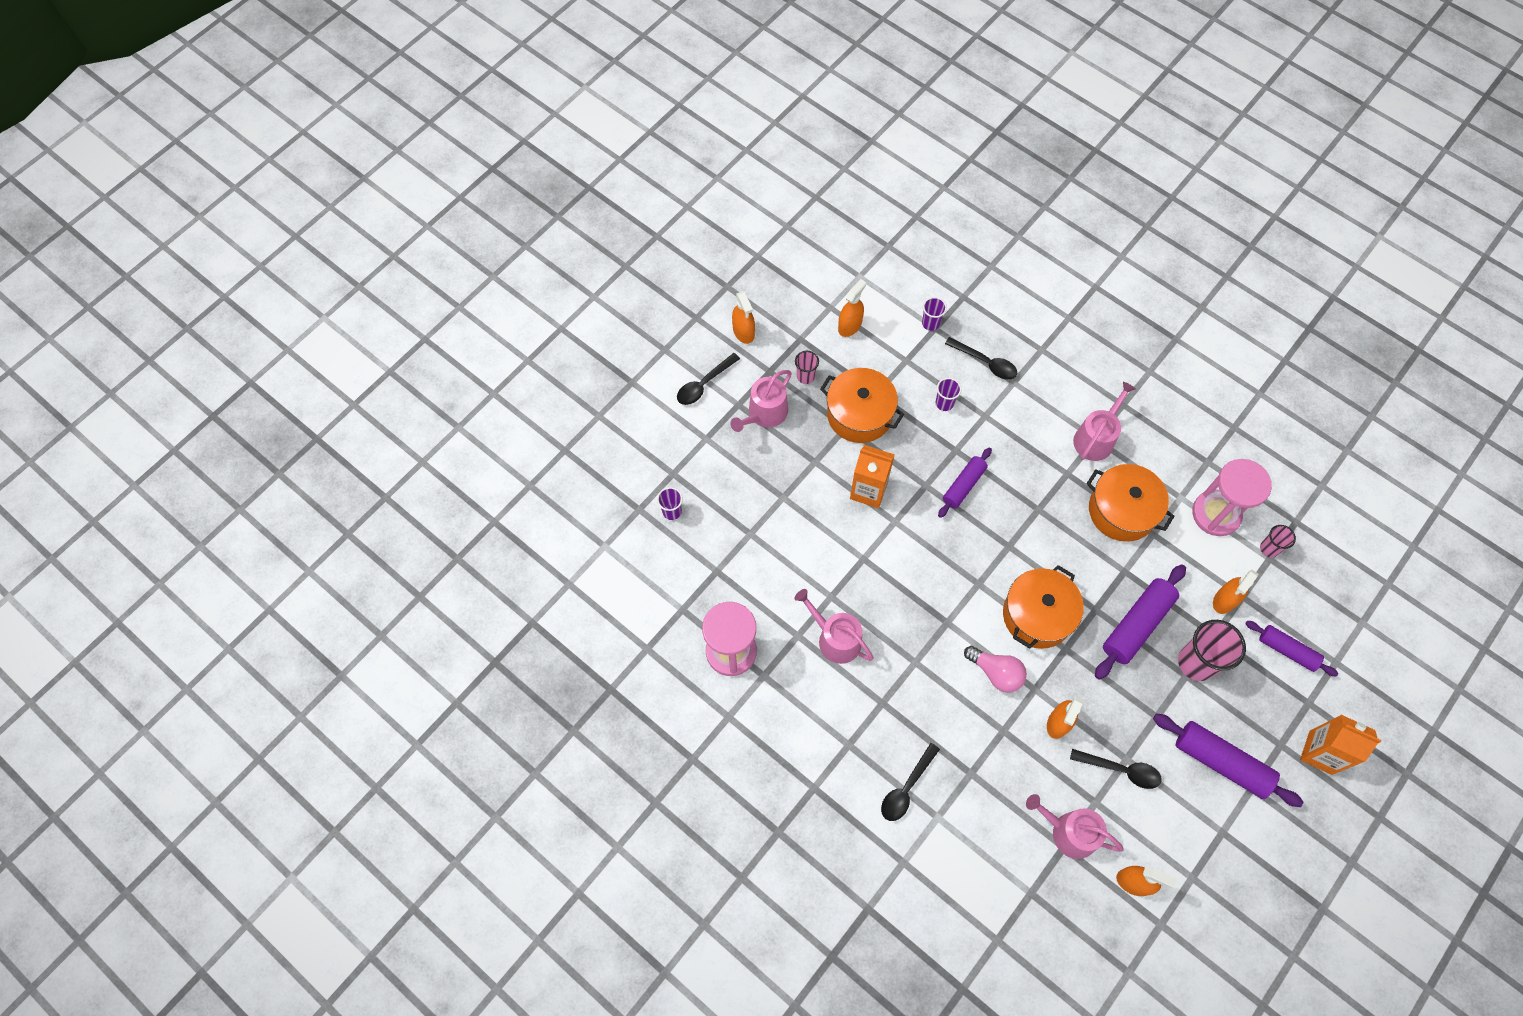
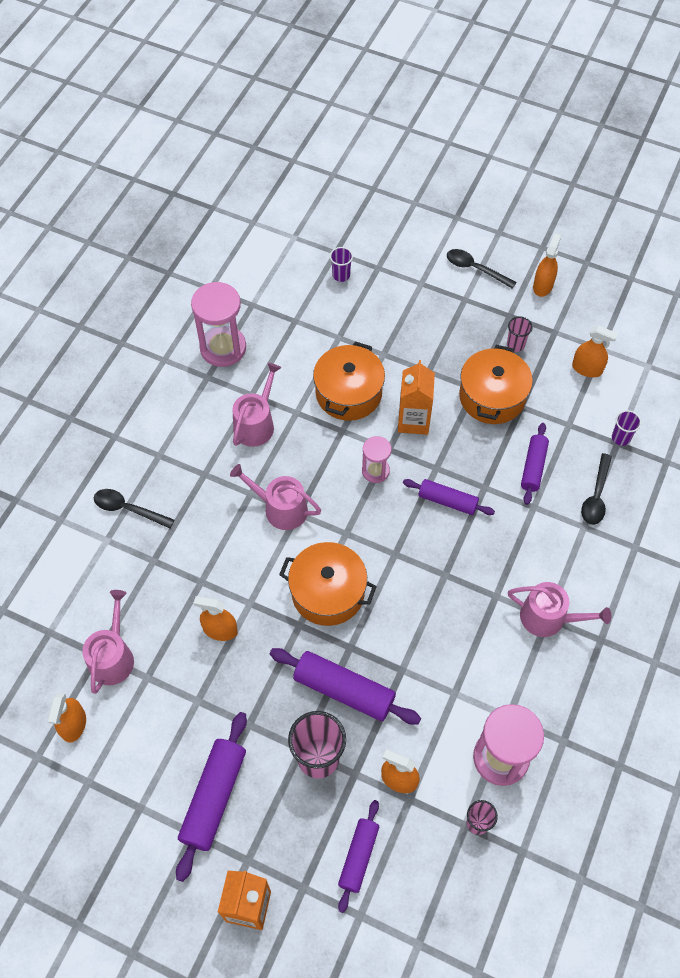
camera: 75 degrees right, 5 degrees down
(743, 332) = (543, 286): orange spray bottle -> orange spray bottle turned 150 degrees clockwise
(764, 414) = (463, 321): pink watering can -> pink watering can (280, 508)
(916, 539) = (375, 471): none -> pink hourglass
(944, 403) = (533, 467): purple cup -> purple rolling pin
(996, 673) = (257, 564): pink light bulb -> none
(1121, 770) = (184, 696): black spoon -> none
(1122, 511) = (471, 657): orange pot -> orange pot (348, 393)

